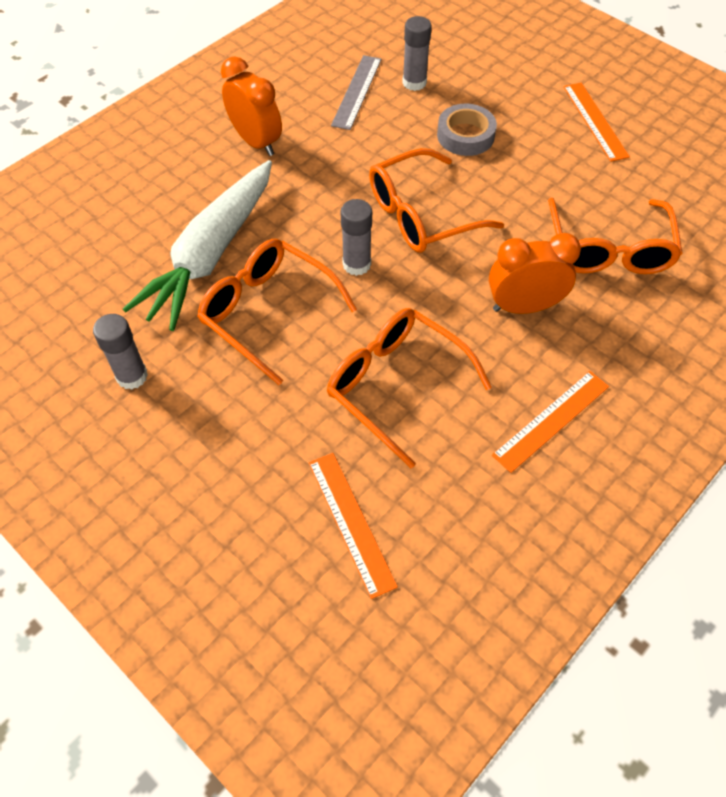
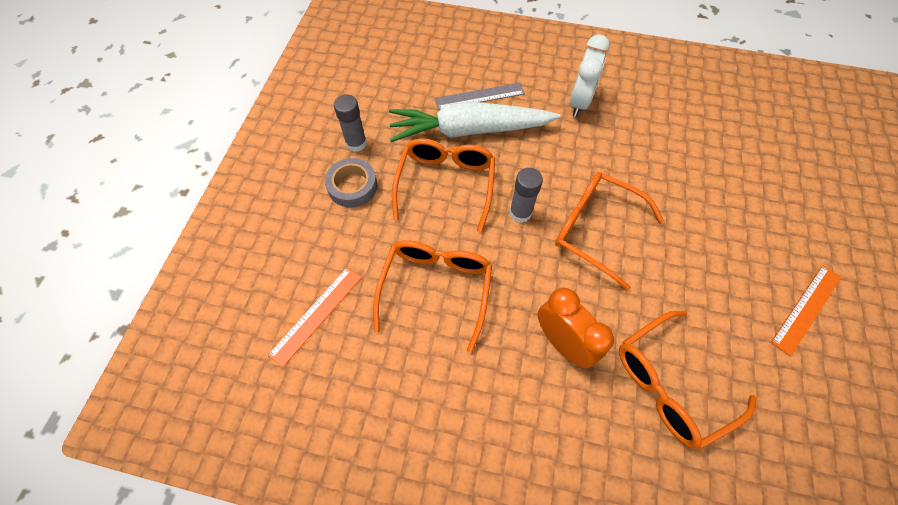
camera: 60 degrees right, 5 degrees up
(256, 142) = (579, 102): orange clock -> white clock
(357, 92) = (676, 131): grey ruler -> grey ruler (479, 96)
(414, 83) = (720, 161): grey glue stick -> none
(465, 135) = (698, 220): grey tape -> grey tape (352, 186)
(551, 420) = (469, 411): orange ruler -> none

